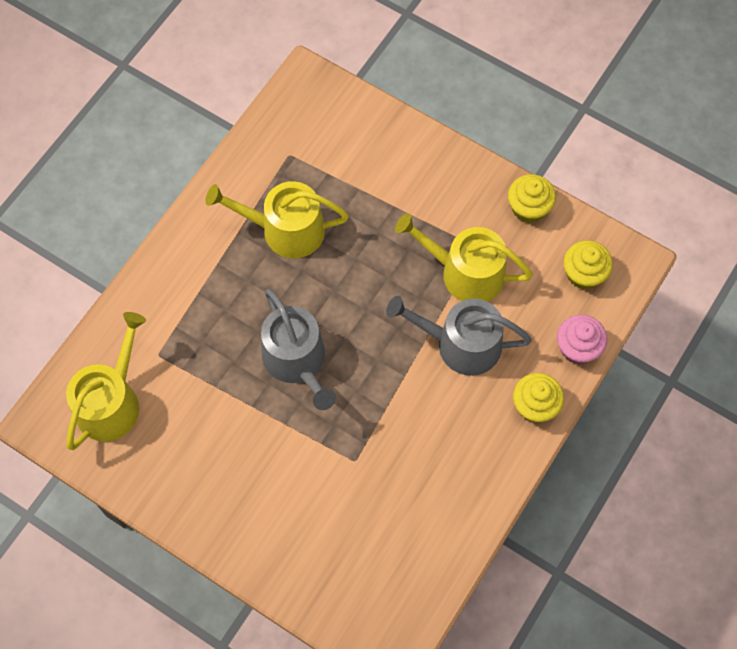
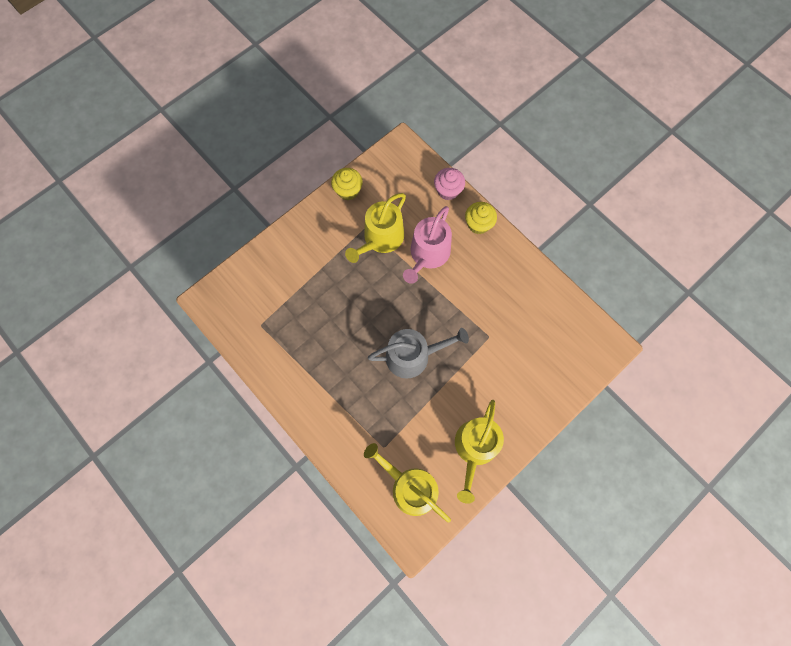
camera: 75 degrees left, 5 degrees up
(285, 230) = (316, 341): yellow watering can -> yellow watering can (475, 448)
(460, 344) = (428, 254): grey watering can -> pink watering can
(583, 274) = (401, 173): yellow cupcake -> none

